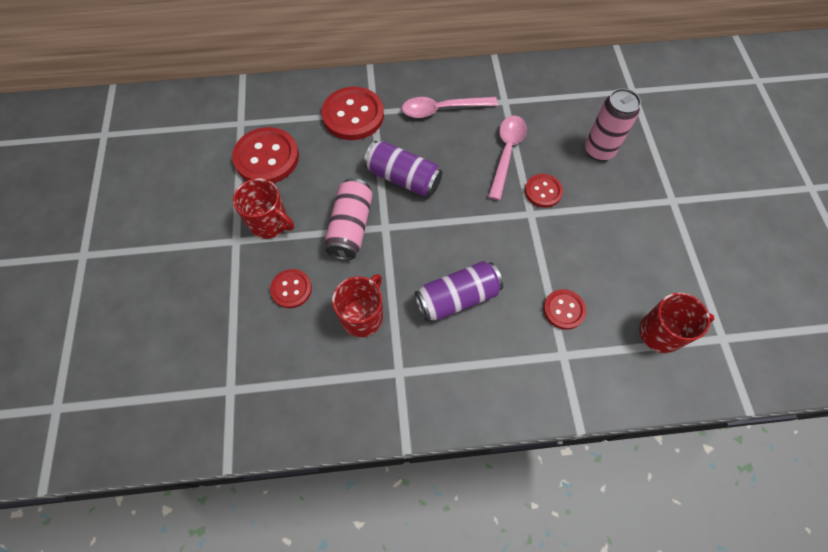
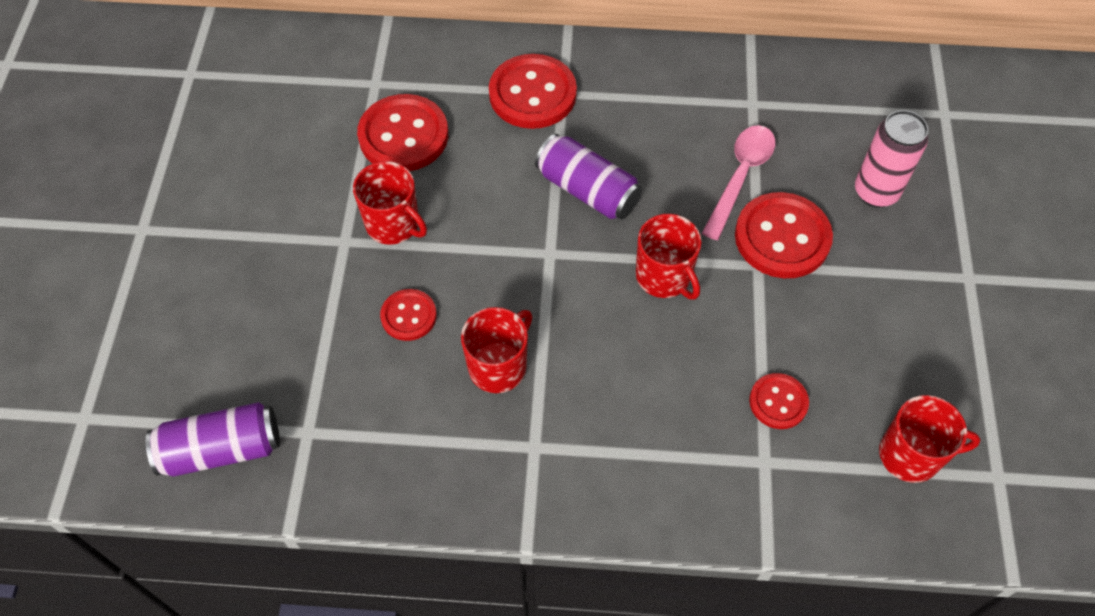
camera: 10 degrees right, 5 degrees down
(350, 227) = (502, 246): pink can -> none
(442, 109) = (659, 103): pink spoon -> none
(457, 298) = (632, 362): purple can -> purple can (221, 449)
(468, 232) = (664, 277): none -> red mug
(543, 191) = (782, 237): red button -> red button, size x1.78

